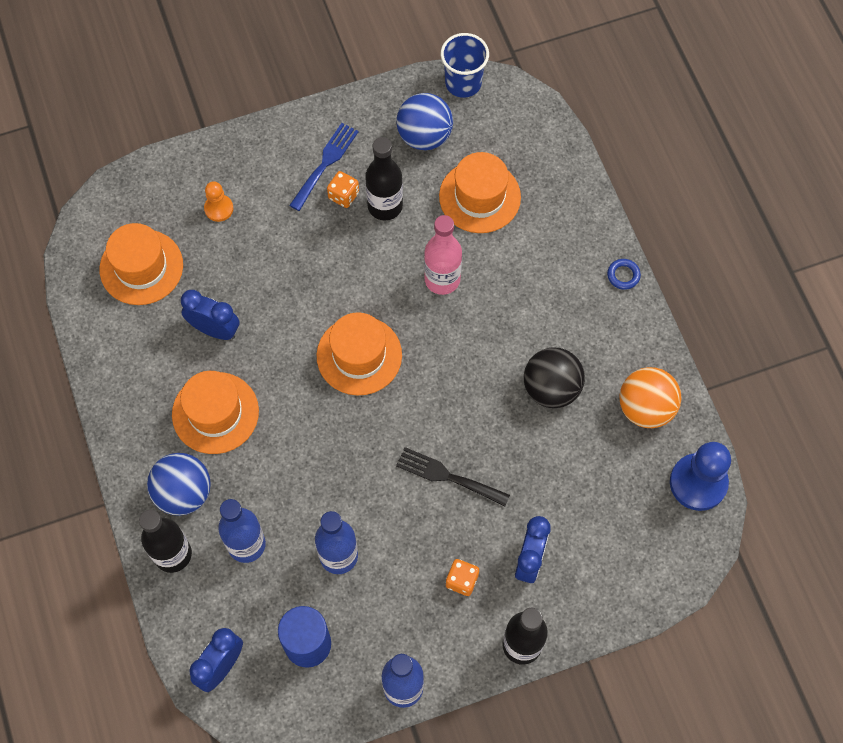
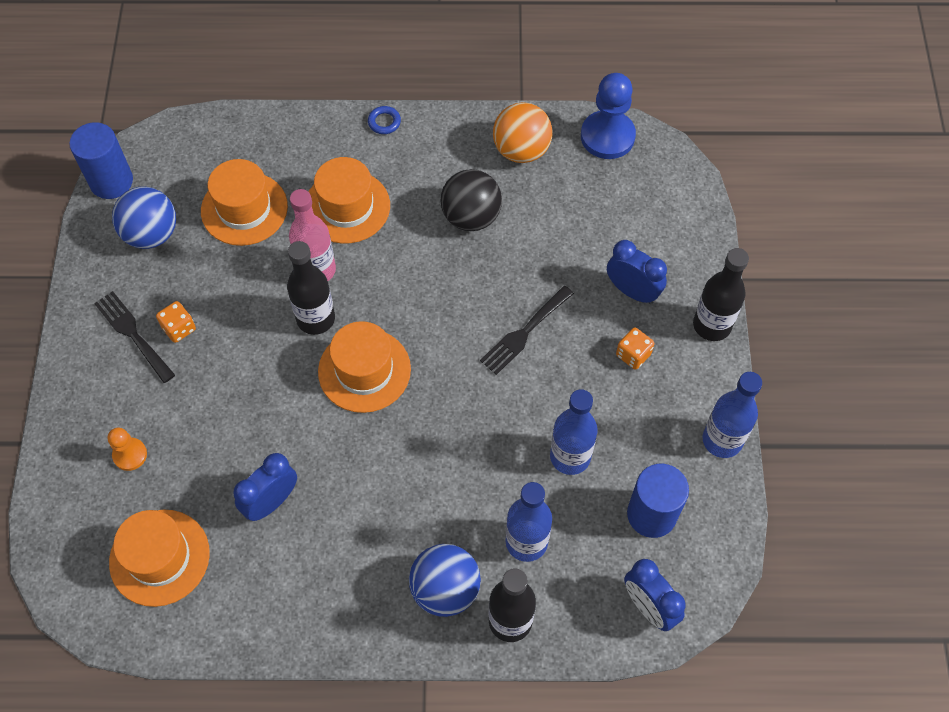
camera: 70 degrees left, 5 degrees down
(215, 413) = (368, 529): orange hat -> orange hat (347, 207)
(325, 163) = (132, 334): blue fork -> black fork
(385, 206) = (211, 294): black bottle -> black bottle (316, 319)
(463, 83) = (111, 181): blue cup -> blue cylinder

